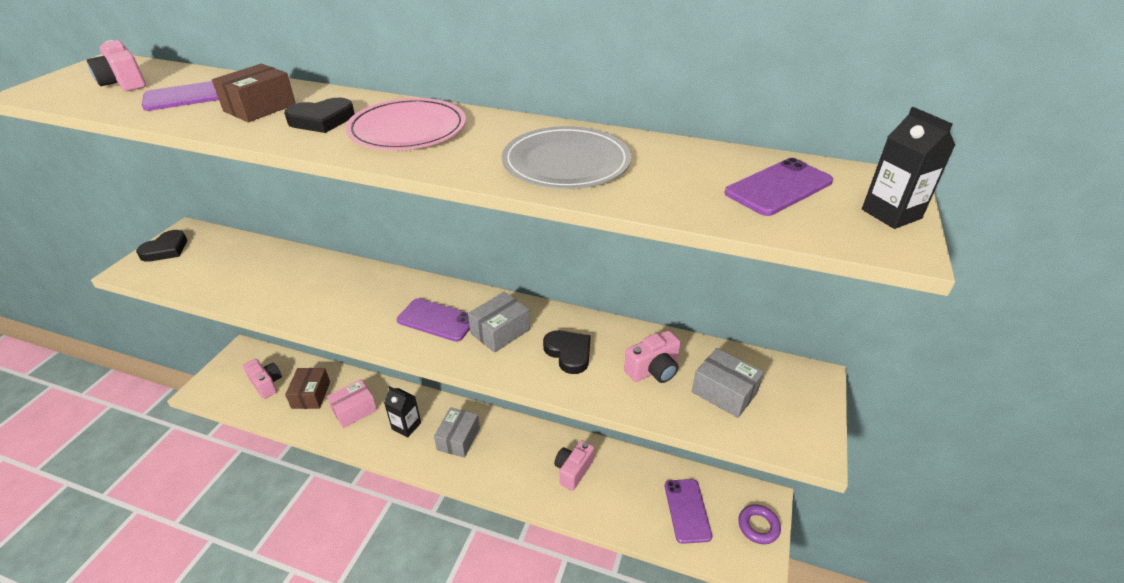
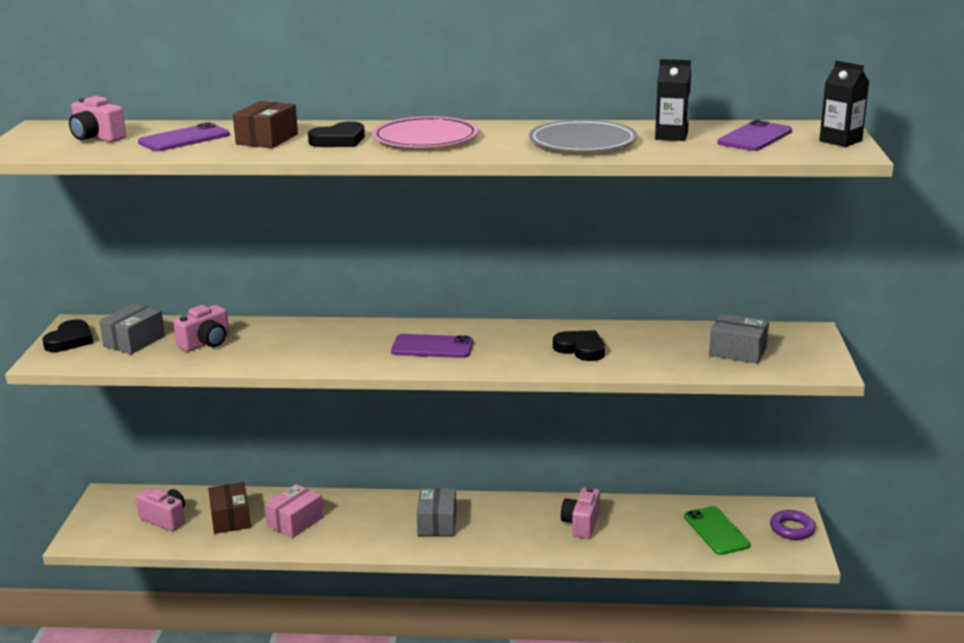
camera: 15 degrees left, 15 degrees down
(406, 426) = (368, 523): black carton -> black carton (671, 136)
(500, 331) = (503, 345): grey box -> grey box (134, 341)
(653, 370) = (667, 348): pink camera -> pink camera (206, 343)
(687, 510) = (716, 531): purple phone -> green phone

